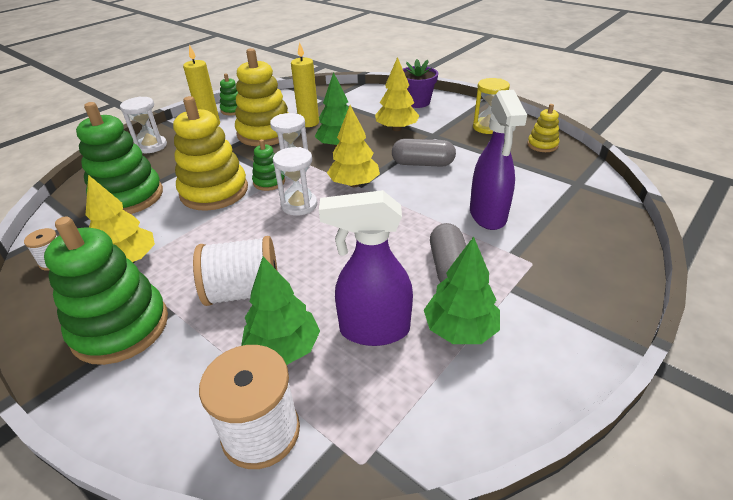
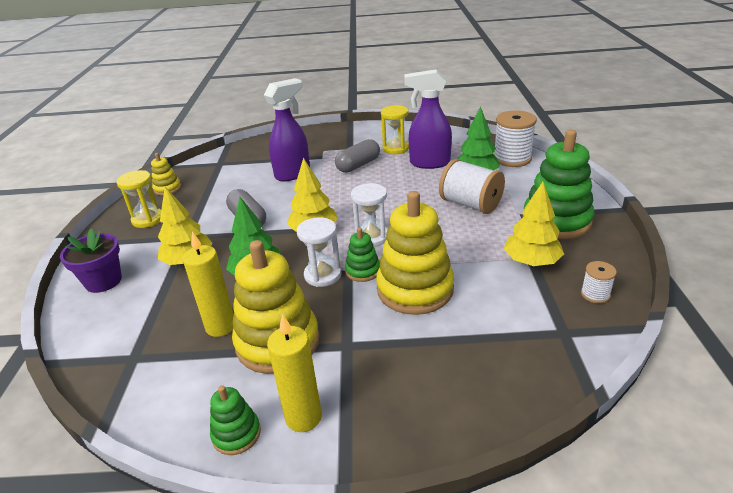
camera: 130 degrees left, 5 degrees down
(128, 197) = (497, 335): green stacking toy -> none
(151, 146) = (414, 422): white hourglass -> none
(373, 330) = (429, 163): purple spray bottle -> purple spray bottle turned 135 degrees clockwise
(460, 329) = (395, 148): green tree -> yellow hourglass

